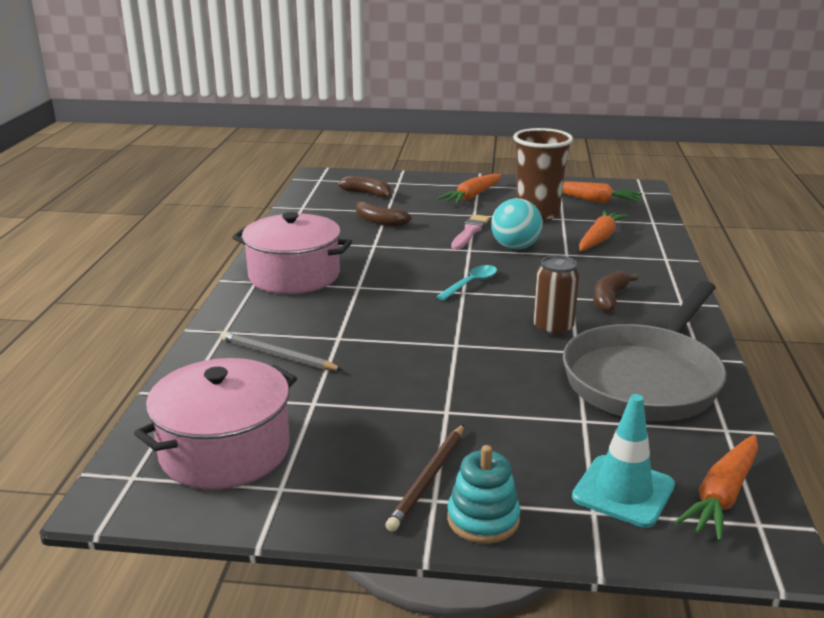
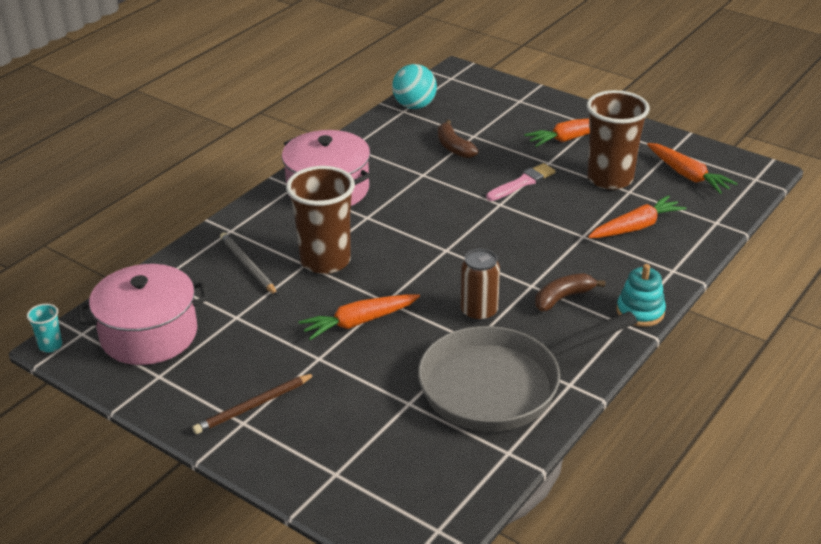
camera: 30 degrees right, 10 degrees up
(99, 504) = (50, 346): none -> turquoise cup
(357, 330) = (325, 261): none -> brown cup
(368, 194) = (476, 108): brown banana -> none
(471, 283) = (461, 243): turquoise spoon -> none
(483, 519) = (259, 449): turquoise stacking toy -> turquoise stacking toy (640, 312)
(515, 247) = (544, 213): turquoise ball -> turquoise ball (414, 106)
(623, 491) = (372, 468): turquoise traffic cone -> none
(722, 496) = (437, 500): orange carrot -> orange carrot (359, 322)

